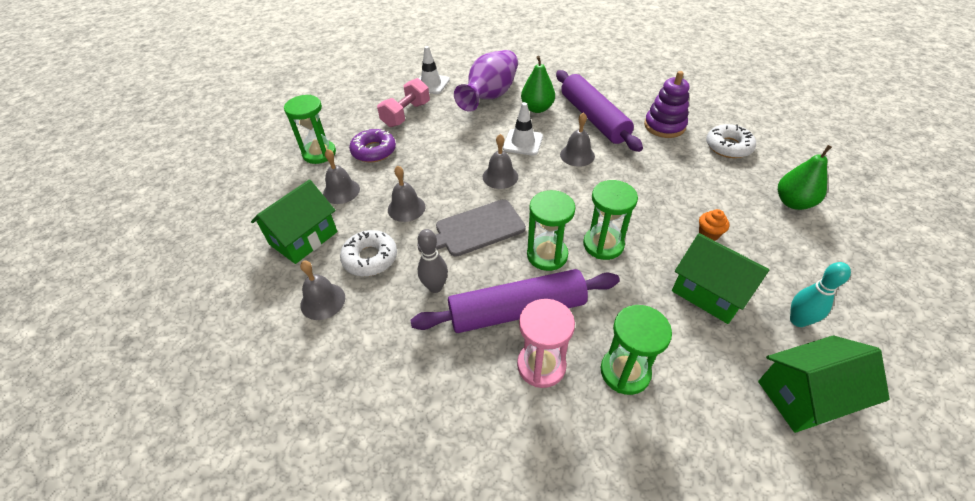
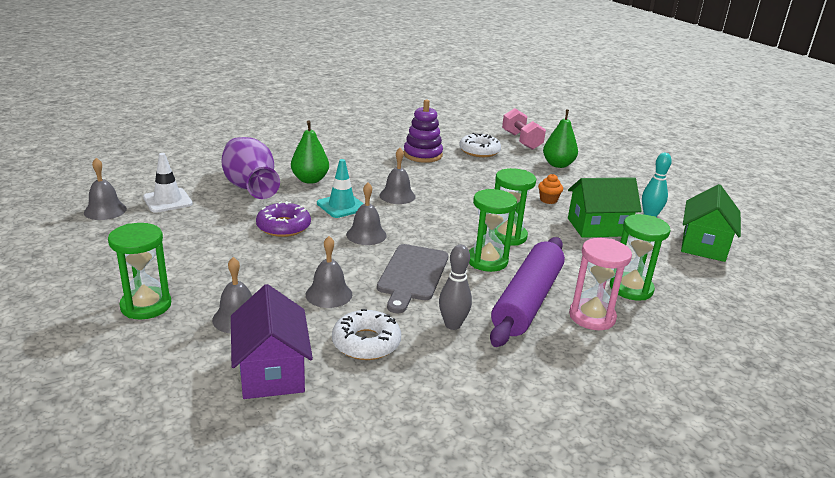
camera: 55 degrees left, 20 degrees down
(303, 238) = (272, 371): green house -> purple house
(323, 301) = (385, 395): grey bell -> grey bell (105, 210)
(374, 151) = (209, 274): purple donut -> purple donut (283, 226)
(406, 114) = (188, 233): pink dumbbell -> pink dumbbell (521, 141)
(523, 142) = (341, 206): white traffic cone -> turquoise traffic cone
(593, 118) = (366, 169): purple rolling pin -> none

